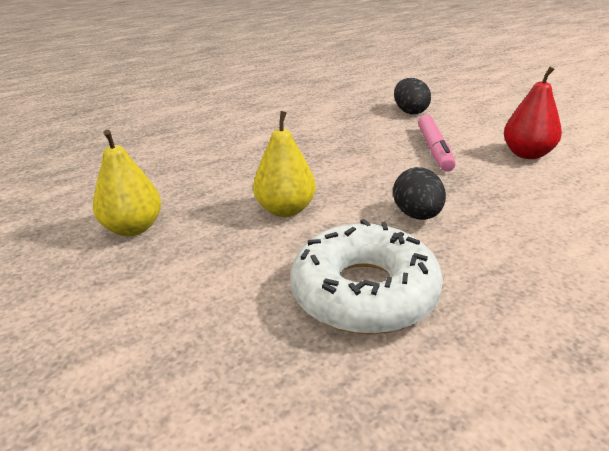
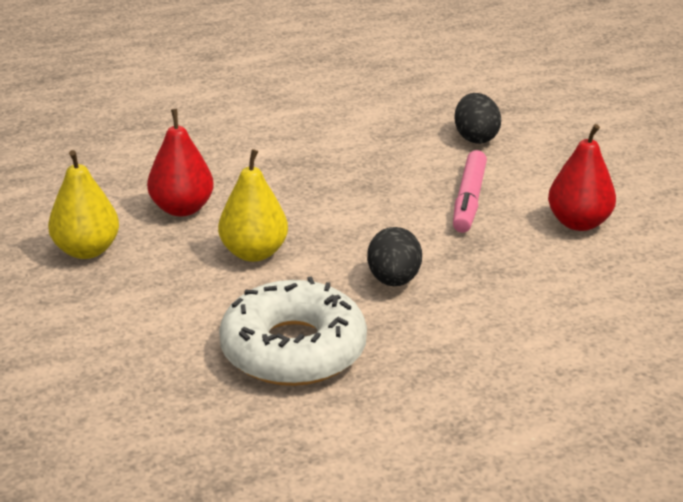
camera: 10 degrees right, 0 degrees up
(210, 184) = (182, 209): none -> red pear

